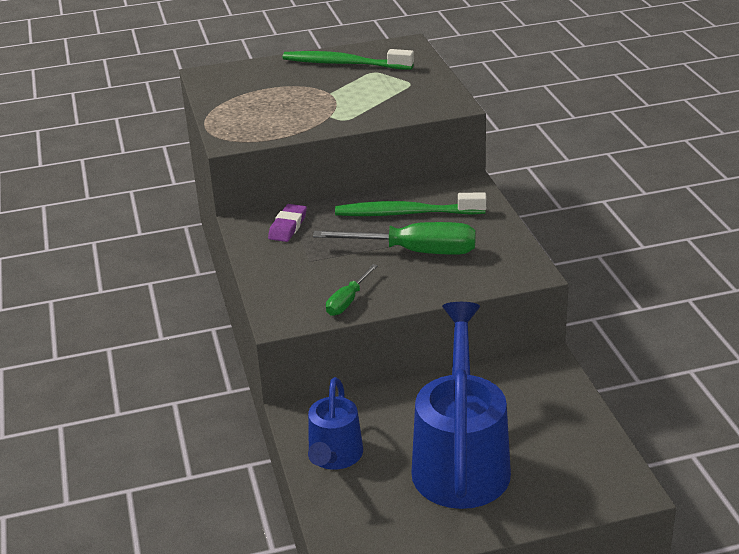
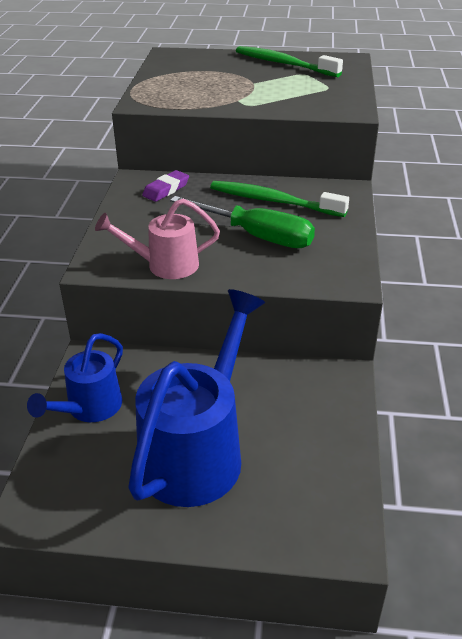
camera: 20 degrees right, 5 degrees up
(348, 301) = (164, 265): green screwdriver -> pink watering can

